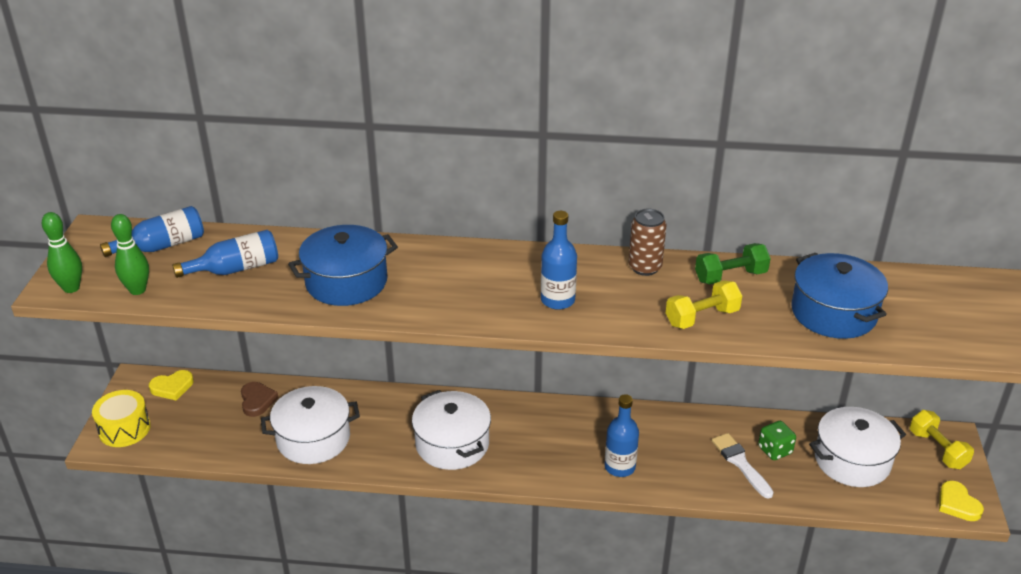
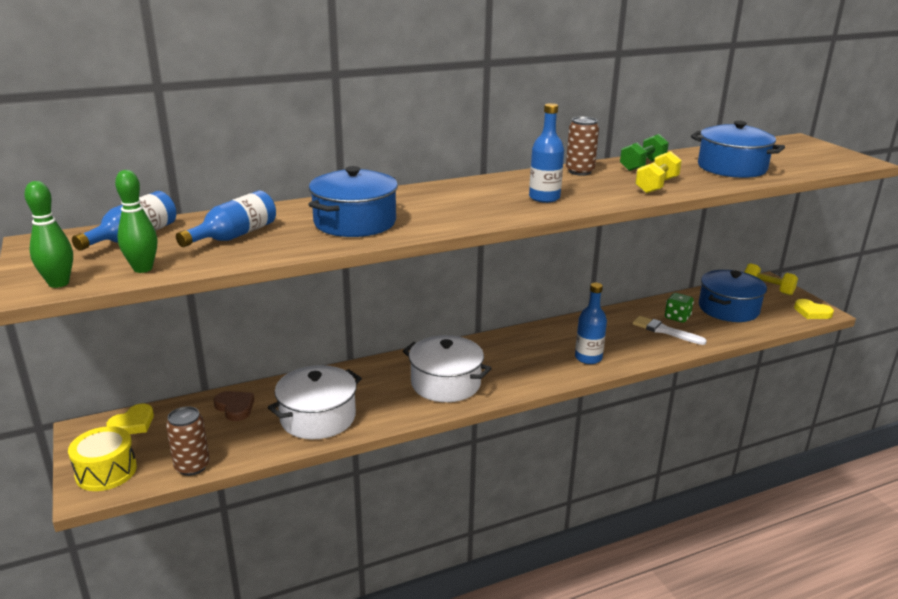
camera: 30 degrees left, 10 degrees down
(185, 450) = (192, 466): none -> brown can
(852, 460) = (728, 309): white pot -> blue pot

